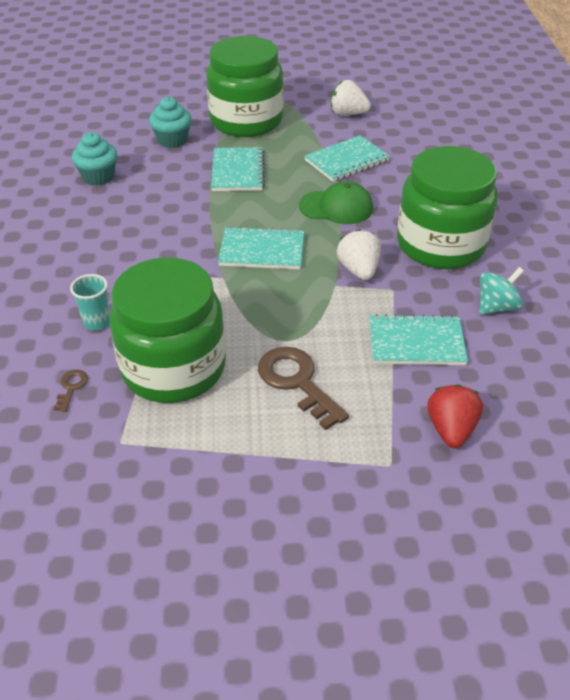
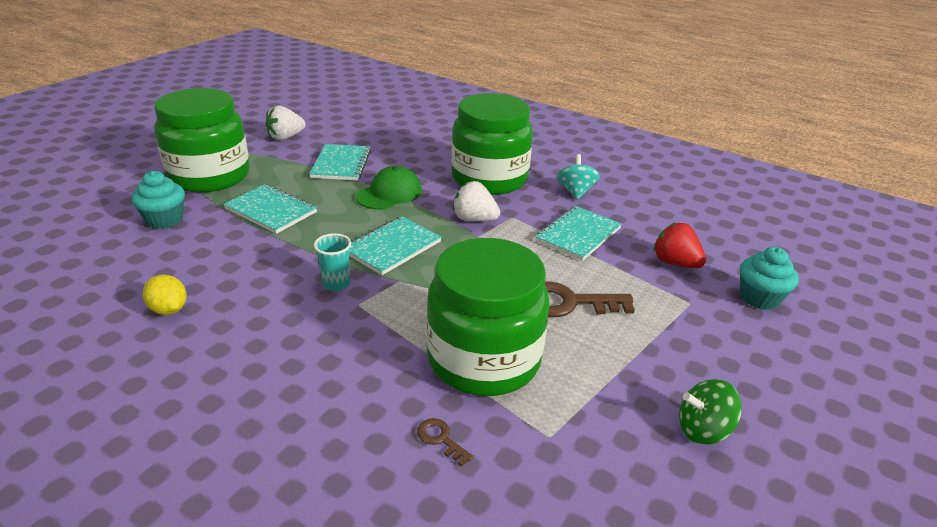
camera: 55 degrees left, 10 degrees down
(86, 204) = (169, 309): none -> yellow lemon
(97, 322) = (364, 380): turquoise cup -> turquoise cup (336, 283)
(98, 177) = (139, 283): turquoise cupcake -> turquoise cupcake (759, 298)
(206, 535) = (703, 430): none -> green spinning top

